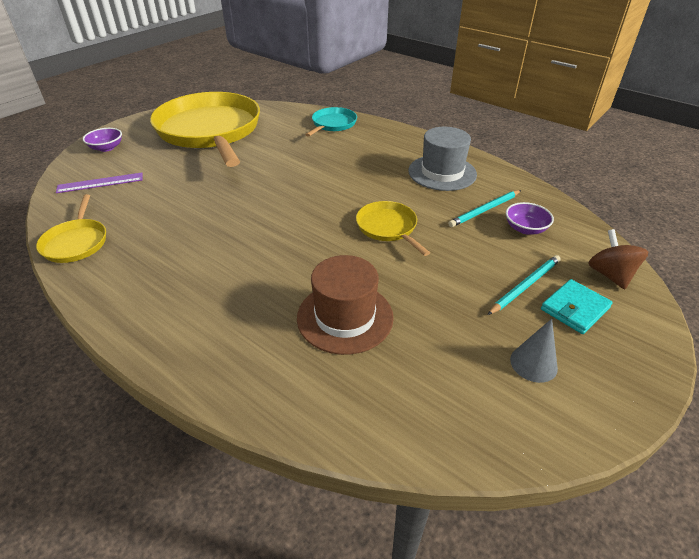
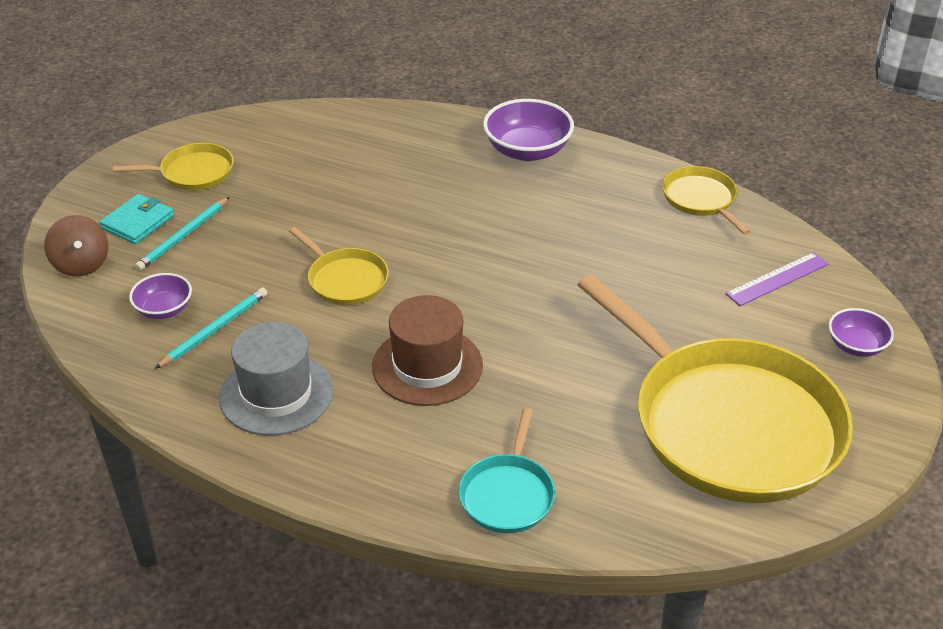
camera: 165 degrees right, 0 degrees up
(169, 322) = (527, 150): none -> purple bowl
(345, 317) = (367, 179): brown hat -> brown hat (427, 366)
(533, 363) = (193, 173): grey cone -> yellow pan

